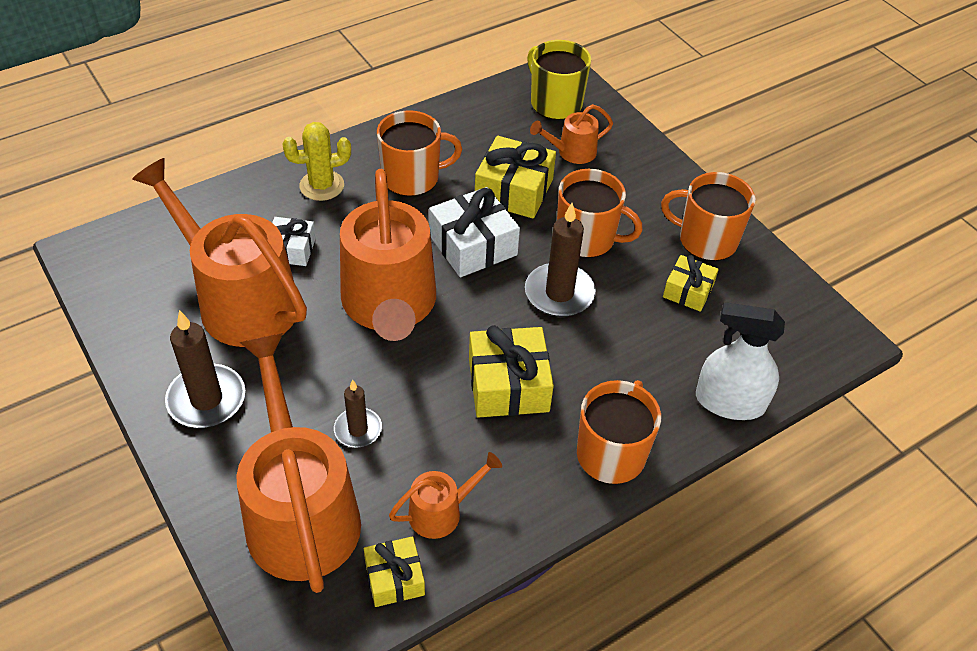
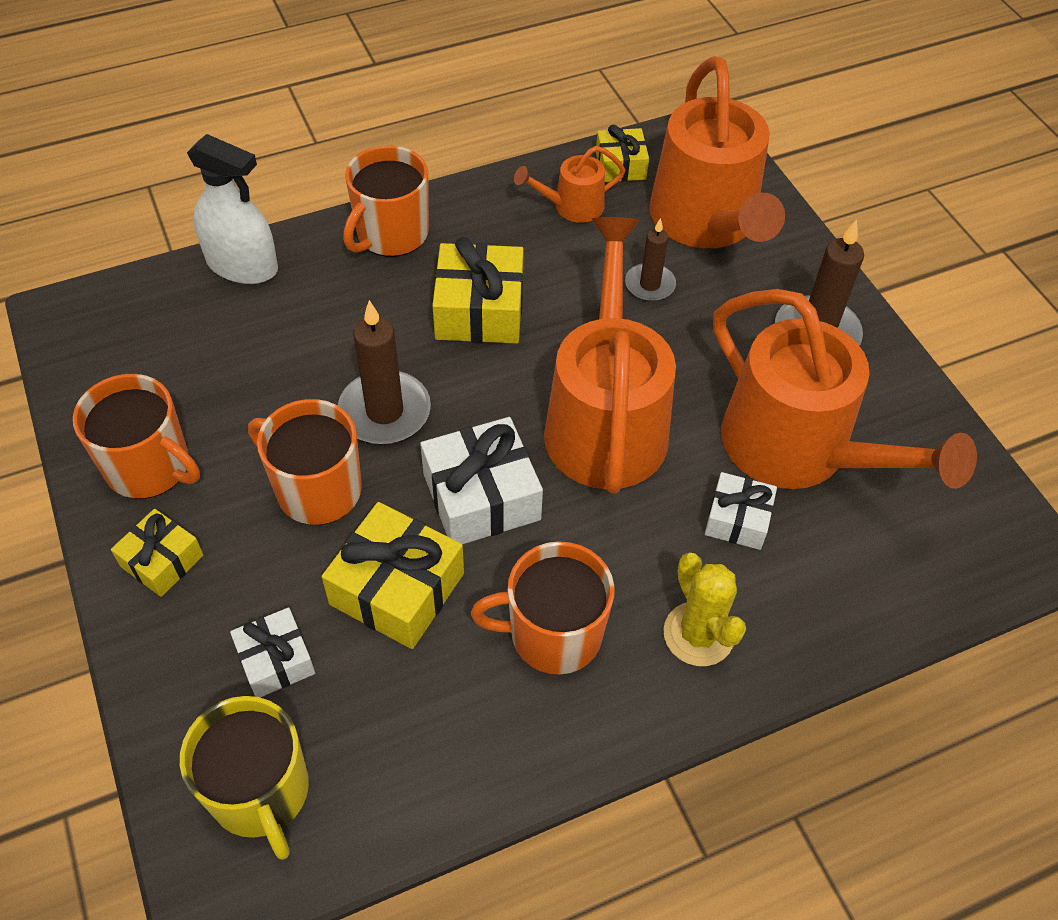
camera: 170 degrees left, 5 degrees up
(322, 186) = (698, 634): yellow cactus -> yellow cactus turned 75 degrees clockwise
(572, 152) = (276, 660): orange watering can -> white gift
(688, 291) = (217, 395): yellow gift -> yellow gift (162, 561)

